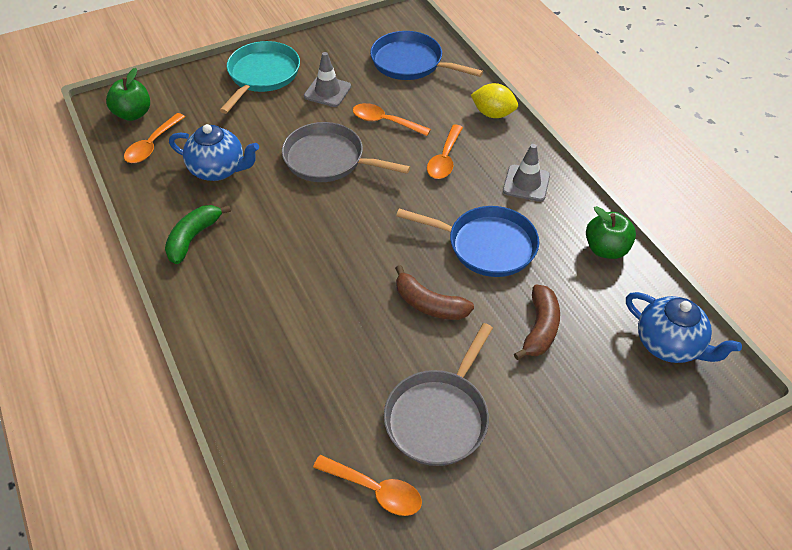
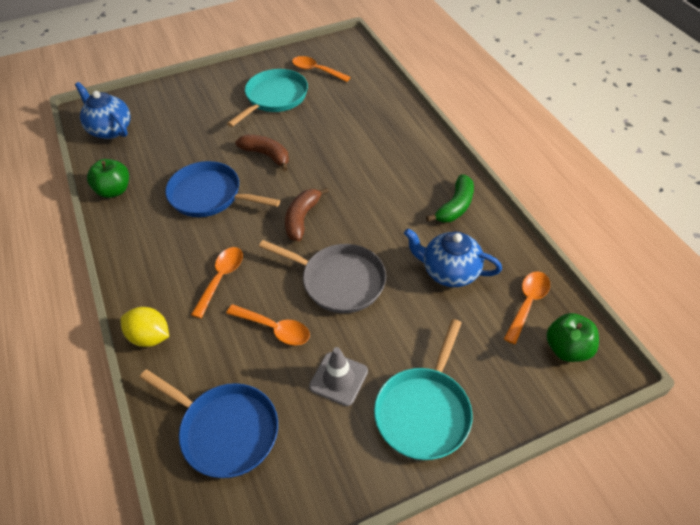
camera: 175 degrees left, 0 degrees up
(439, 417) = (274, 98): grey pan -> turquoise pan
(526, 183) = (151, 250): grey traffic cone -> none
(540, 328) = (192, 140): brown banana -> brown banana (302, 218)

